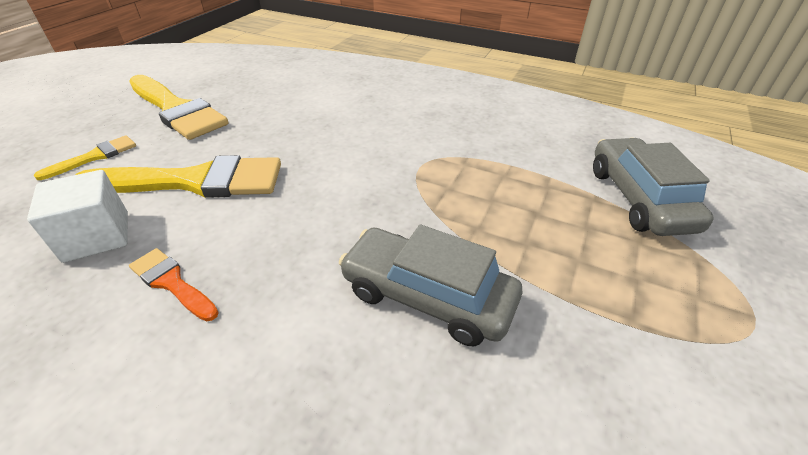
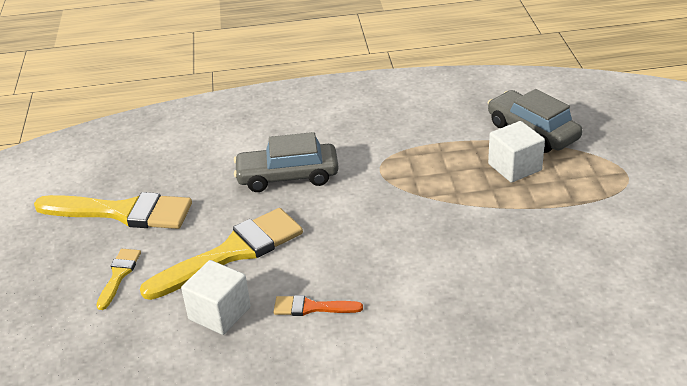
camera: 30 degrees left, 5 degrees down
(427, 296) = (465, 240): grey car -> grey car (287, 176)
(580, 231) = (514, 167): none -> white cube

